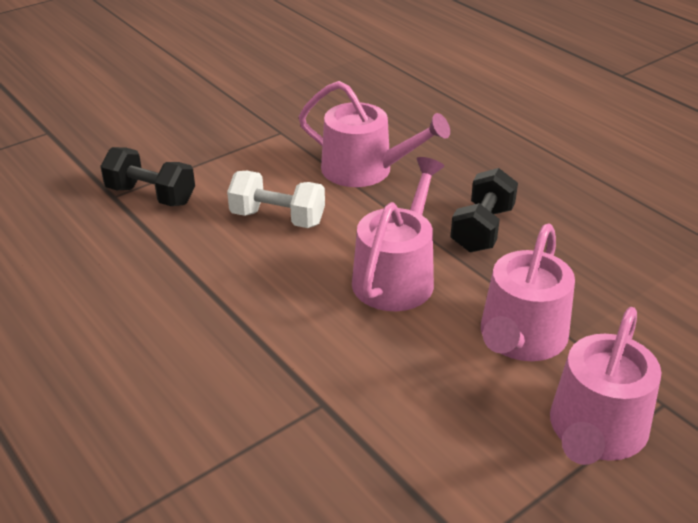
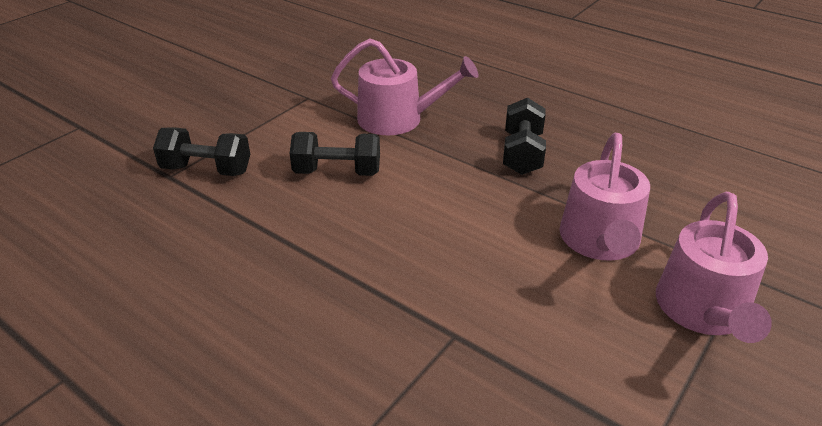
camera: 15 degrees left, 0 degrees up
(277, 218) = (337, 172): white dumbbell -> black dumbbell
(397, 276) = (468, 205): pink watering can -> none

